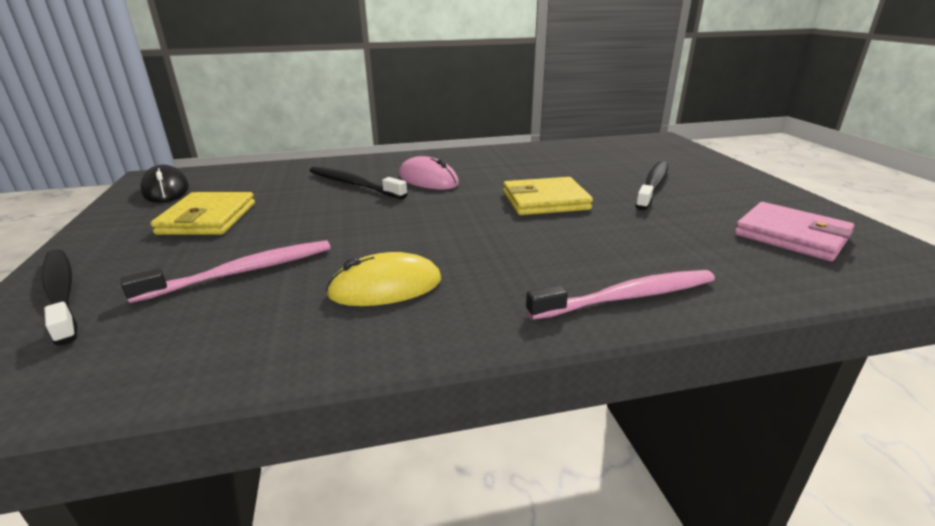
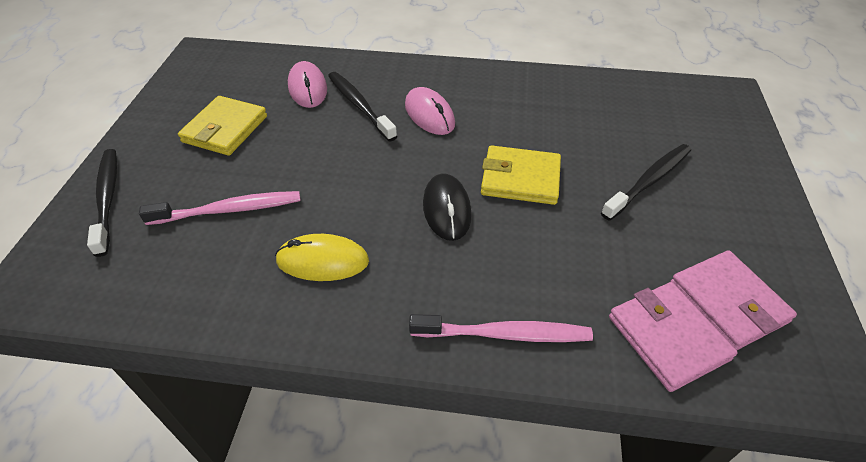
camera: 20 degrees right, 20 degrees up
(166, 190) = (205, 76): black mouse -> black mouse (446, 209)
(290, 182) = (307, 88): none -> pink mouse
(771, 266) = (667, 338): none -> pink wallet

